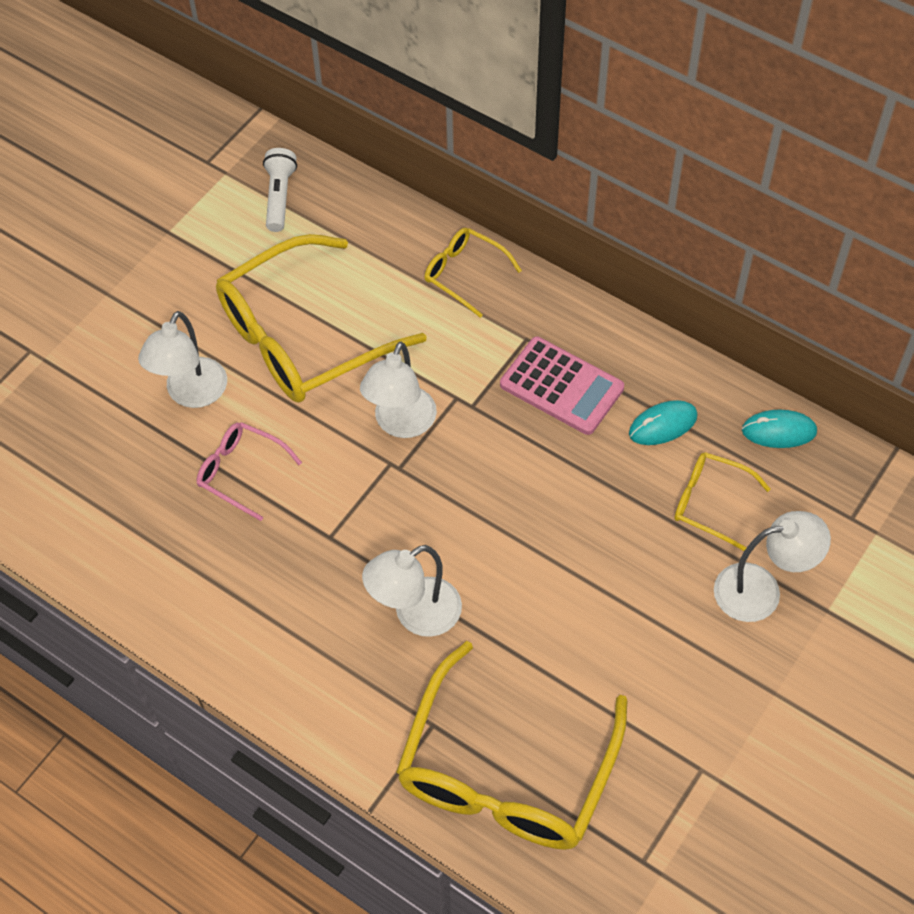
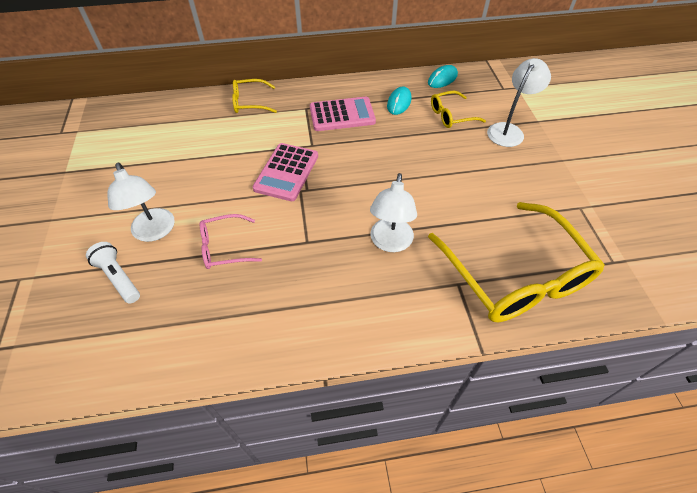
camera: 45 degrees left, 5 degrees down
(279, 197) = (119, 124): white flashlight -> white flashlight (118, 277)
(304, 336) = (195, 169): yellow glasses -> none
(401, 424) = (286, 172): white lamp -> pink calculator

